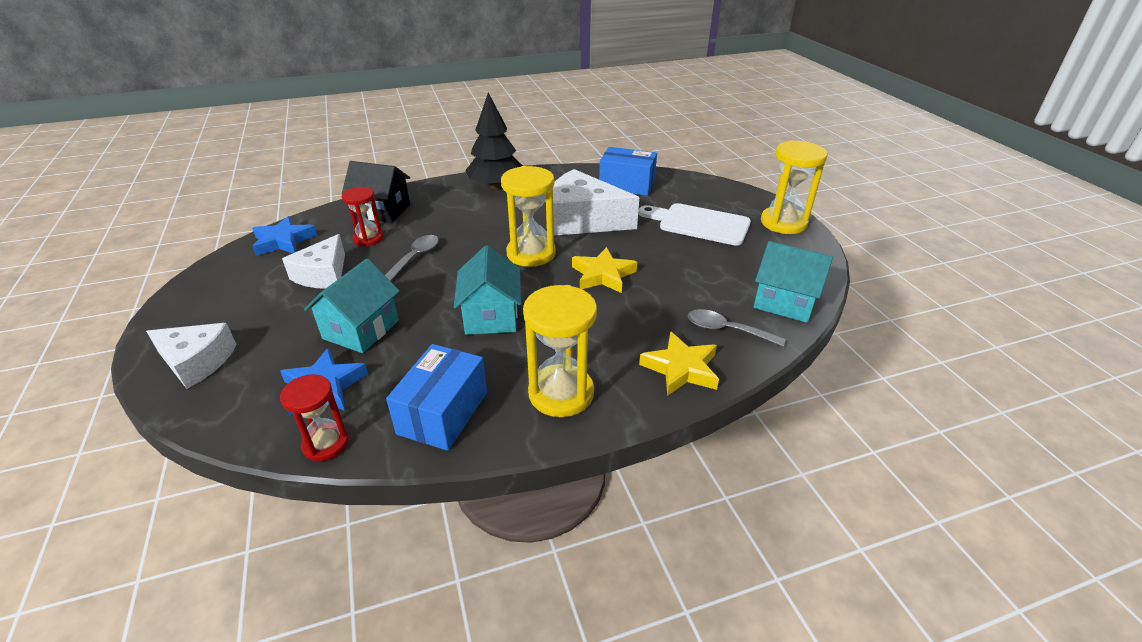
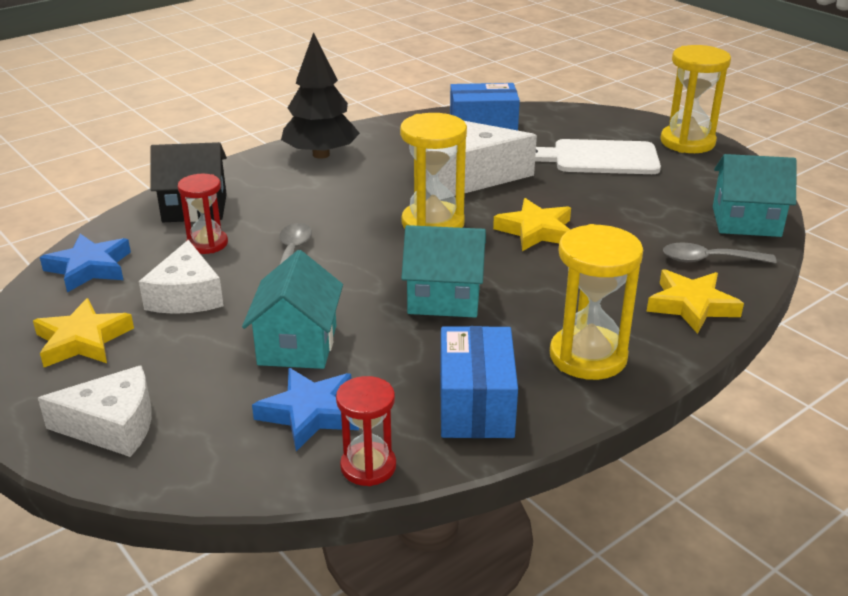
camera: 20 degrees left, 5 degrees down
(235, 293) = (82, 340): none -> yellow star
(491, 316) = (444, 298): turquoise house -> turquoise house turned 60 degrees counterclockwise

